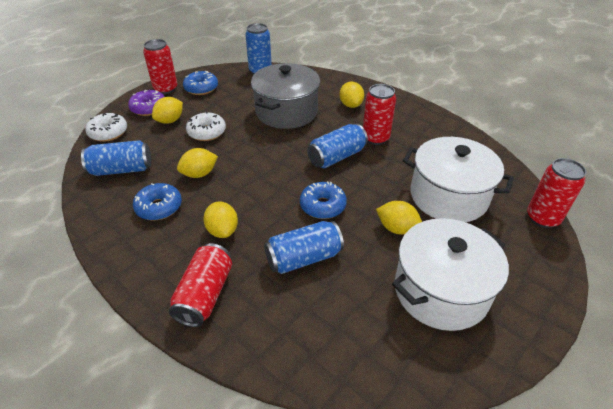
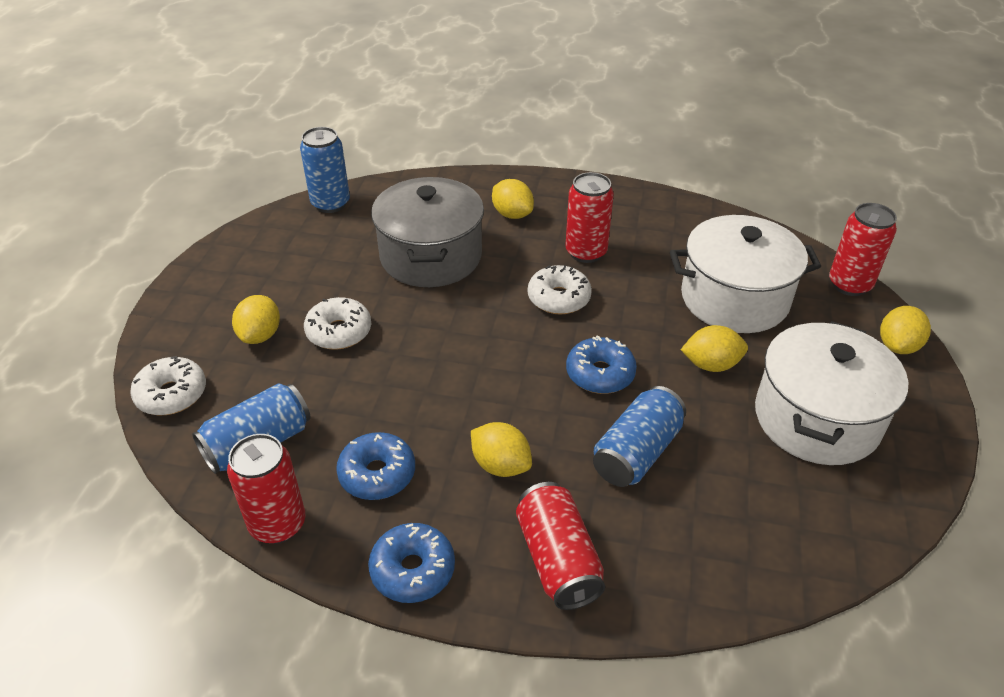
camera: 30 degrees left, 0 degrees up
(149, 108) = (202, 328): purple donut -> none
(166, 89) = (198, 285): red can -> red can (278, 524)
(199, 174) = (390, 400): yellow lemon -> yellow lemon (897, 346)
(201, 88) = (260, 263): blue donut -> blue donut (413, 570)
(336, 157) = (559, 298): blue can -> white donut

